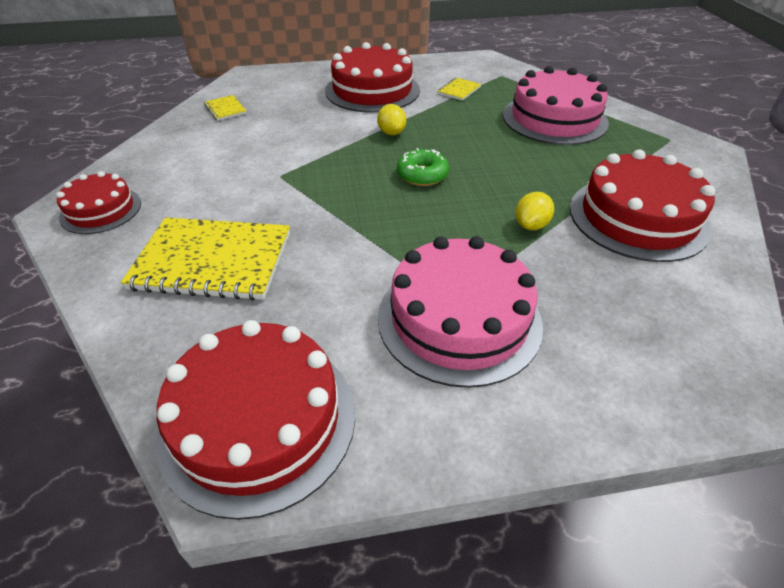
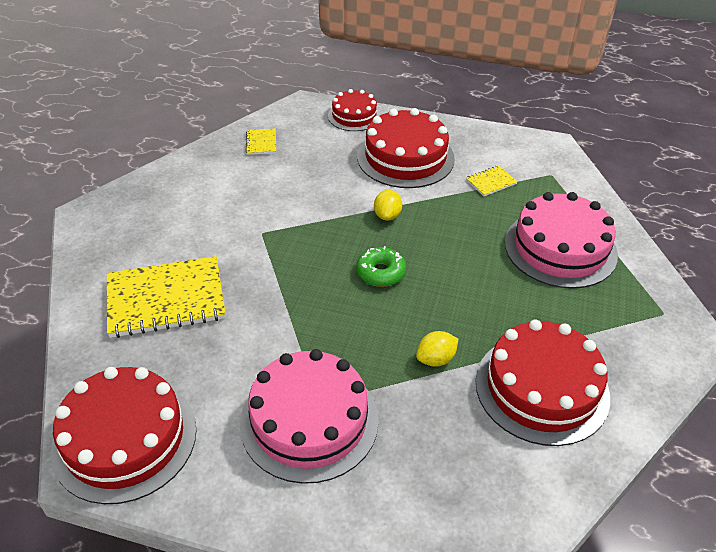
camera: 25 degrees right, 0 degrees up
(101, 210) = (114, 222): red cake -> red cake (354, 116)
(212, 261) = (166, 299): yellow notebook -> yellow notebook turned 45 degrees counterclockwise

